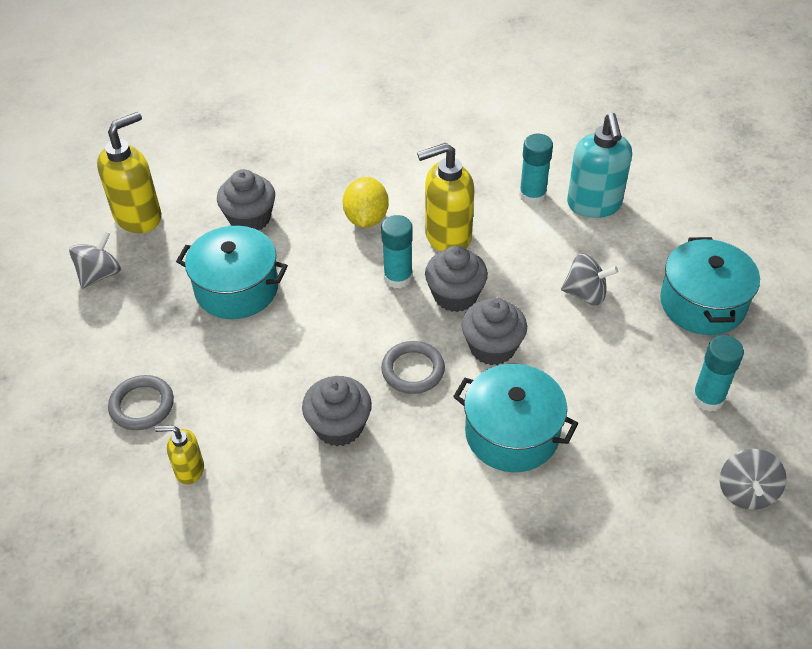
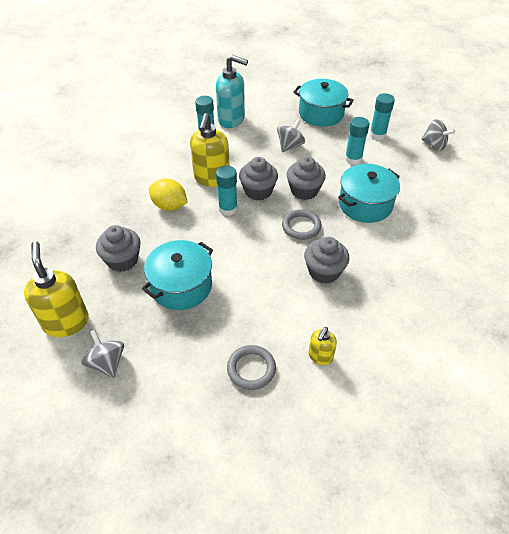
camera: 65 degrees left, 0 degrees up
(614, 384) = (353, 159): none -> turquoise glue stick

